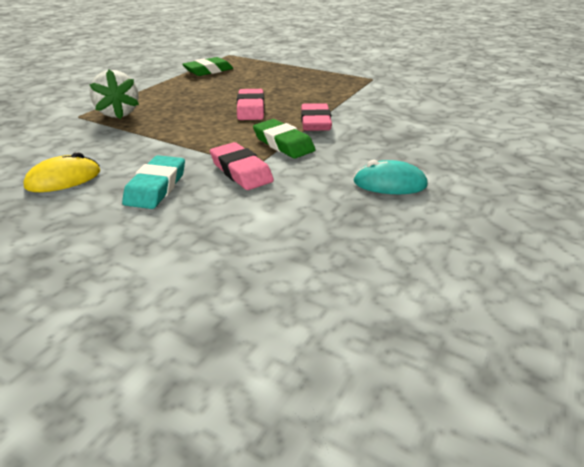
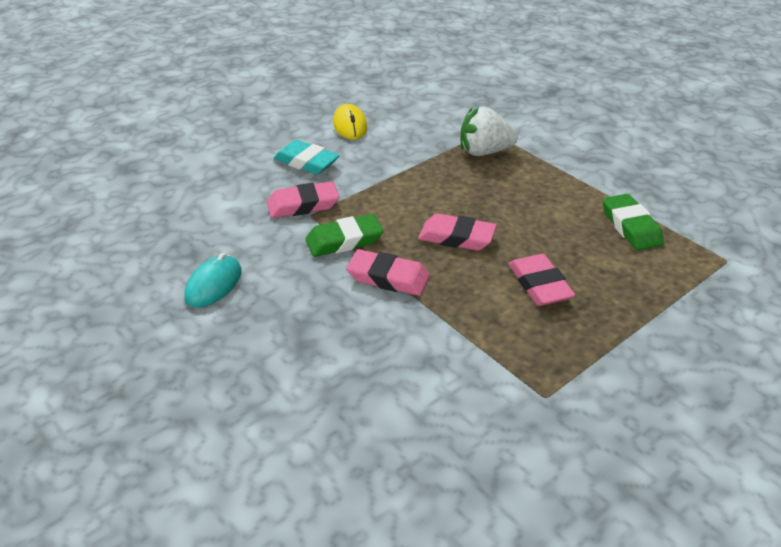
camera: 110 degrees right, 5 degrees up
(285, 85) = (539, 285): none -> pink eraser

